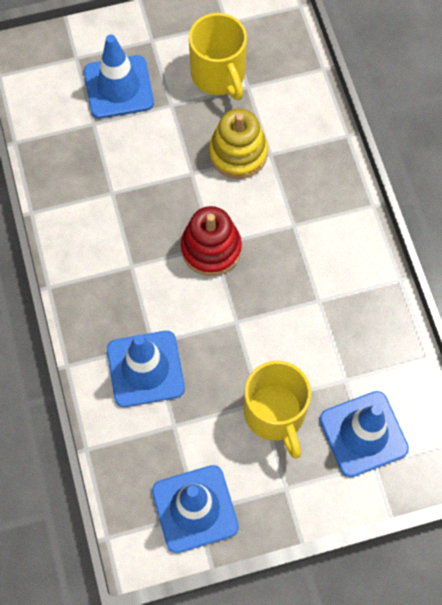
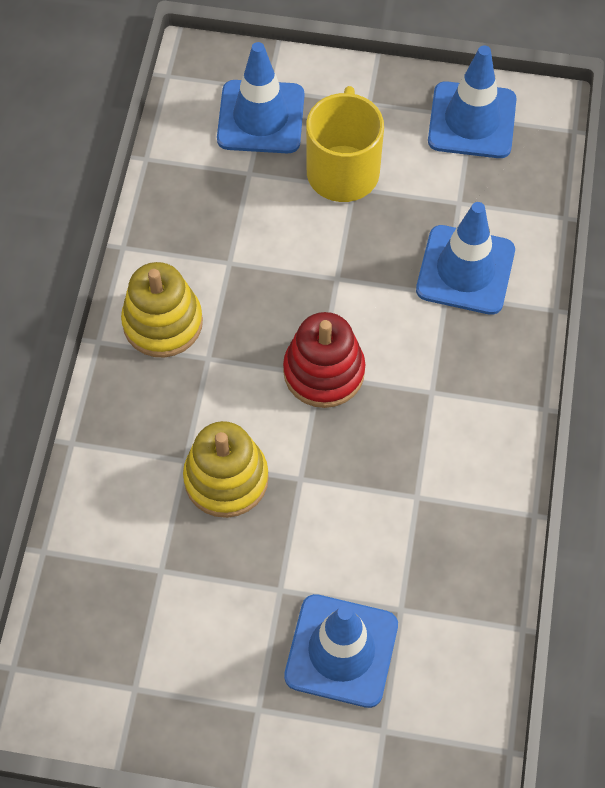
camera: 155 degrees left, 5 degrees down
(219, 75) = (191, 605): yellow mug -> none
(338, 236) = (163, 323): none -> yellow stacking toy

